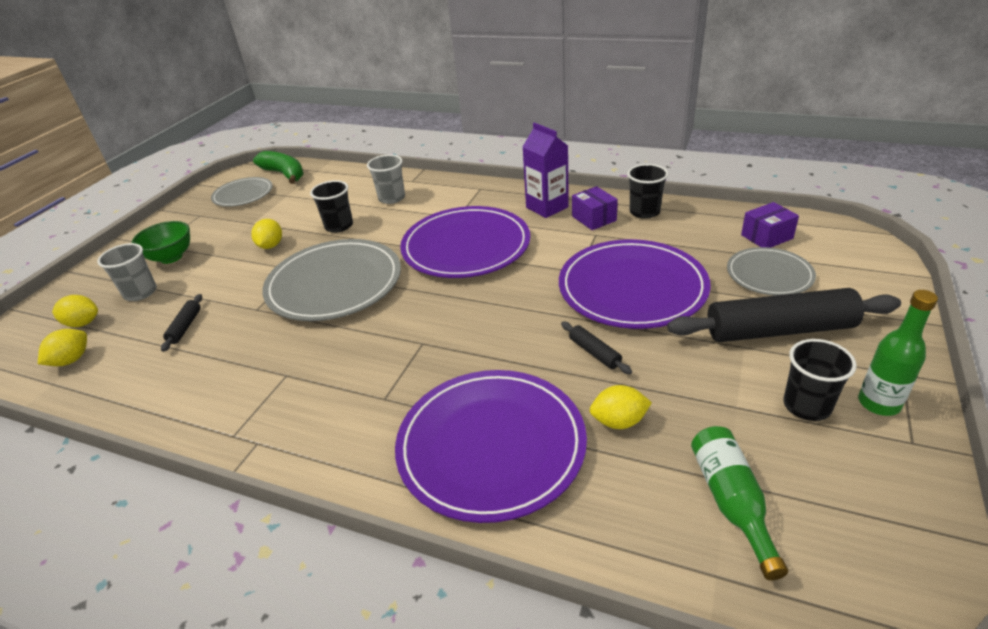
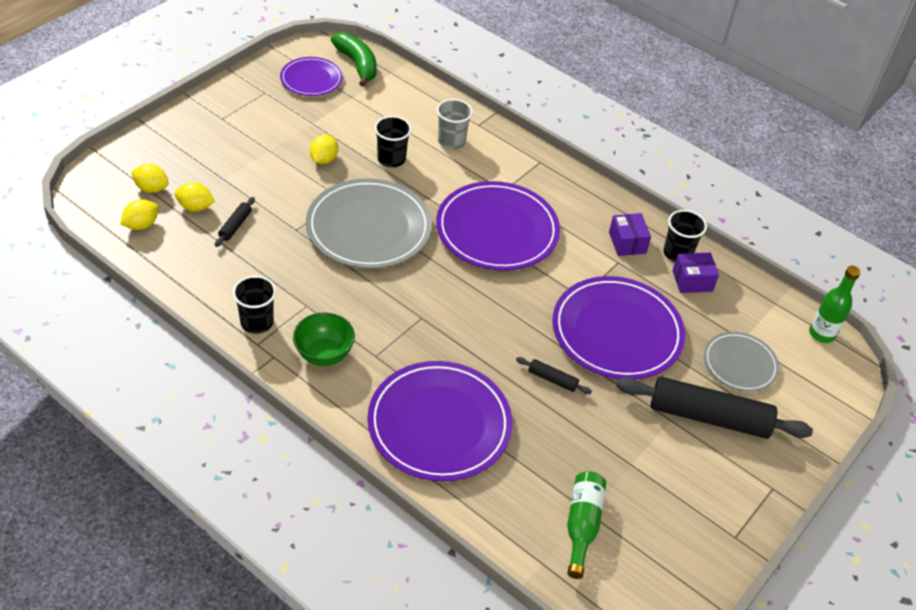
camera: 10 degrees right, 10 degrees up
(140, 293) = (202, 172): grey cup -> none
(171, 257) = (232, 139): green bowl -> green bowl (324, 354)
(243, 195) = (311, 79): grey plate -> purple plate
(547, 207) = (591, 211): purple carton -> none
(594, 353) = (552, 379): black rolling pin -> black rolling pin turned 45 degrees counterclockwise
(619, 421) = (539, 441): yellow lemon -> yellow lemon (195, 207)
(766, 237) = (767, 325): purple box -> purple box (692, 281)
(806, 406) = (682, 483): black cup -> black cup (257, 322)
(878, 403) = (735, 502): green bottle -> green bottle (821, 334)

